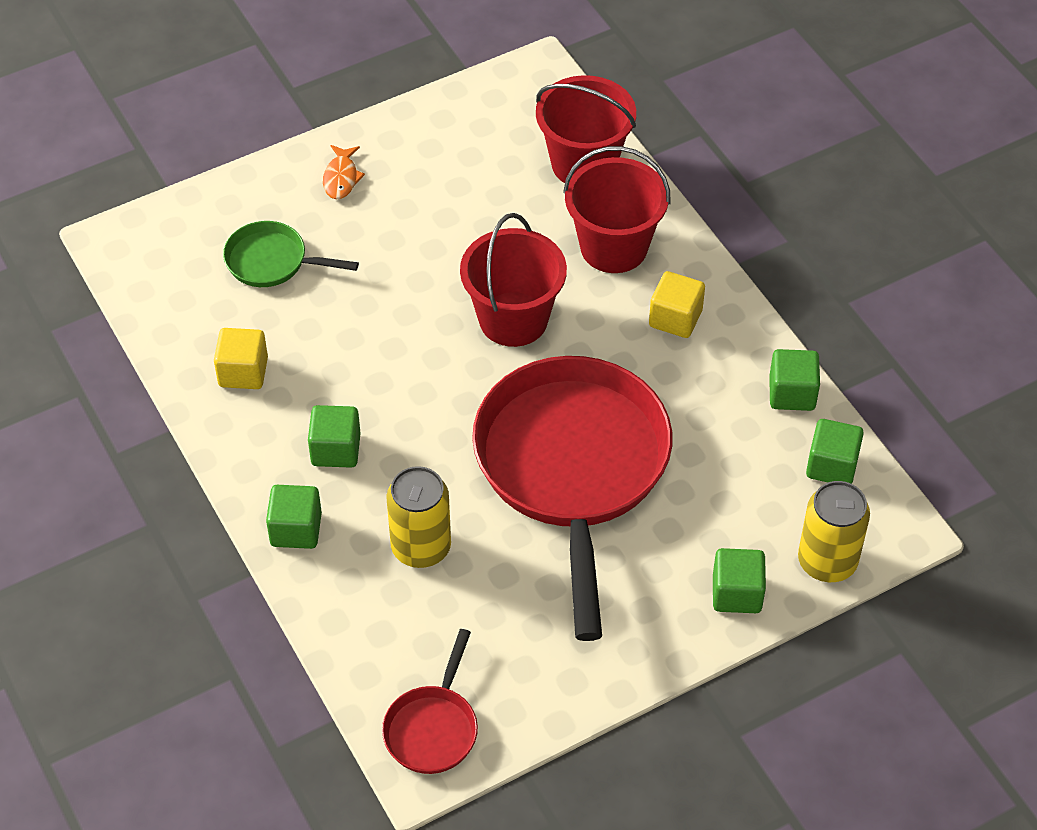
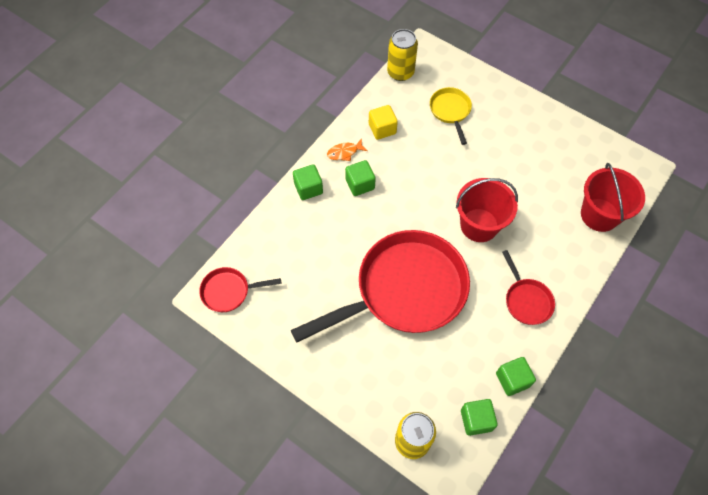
camera: 65 degrees right, 10 degrees up
(272, 261) = (450, 111): green pan -> yellow pan
(341, 178) = (517, 115): orange fish -> orange fish (344, 152)
(421, 547) = (324, 243): yellow can -> yellow can (400, 72)
(613, 247) = (554, 251): red bucket -> none
(675, 318) = (526, 300): yellow cube -> red pan
(736, 593) = (369, 401): green cube -> none

